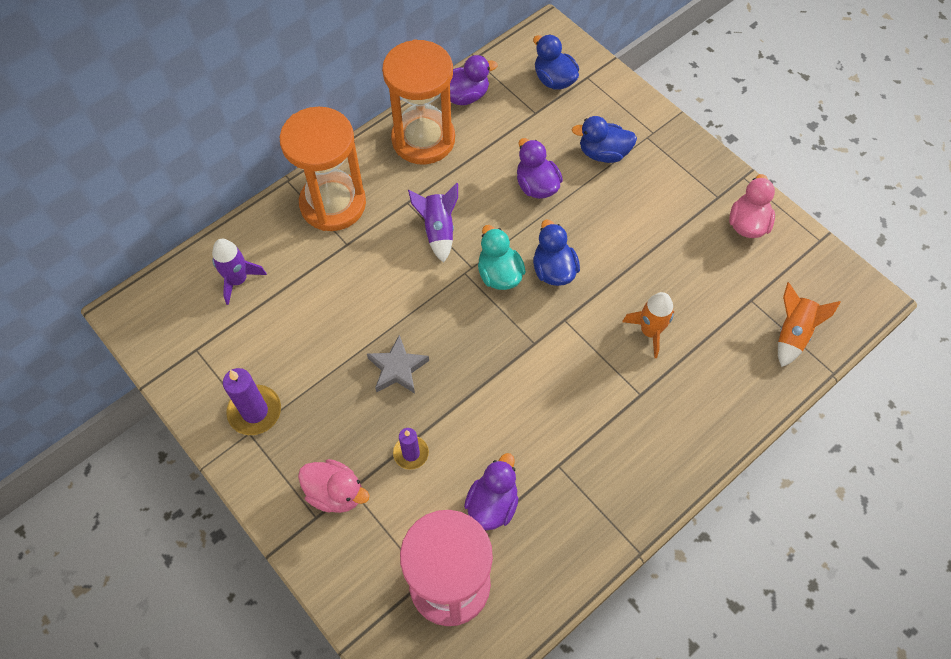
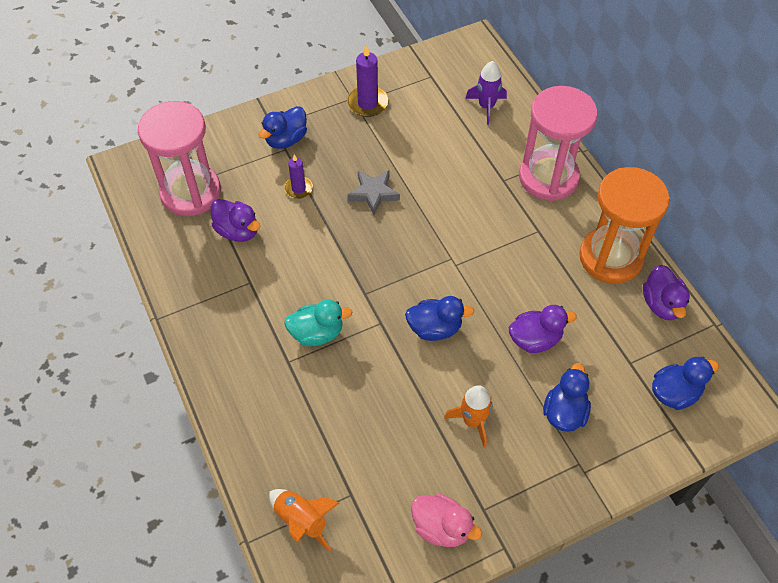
camera: 105 degrees right, 5 degrees down
(333, 204) = (548, 177): orange hourglass -> pink hourglass
(336, 493) = (286, 139): pink duck -> blue duck
(438, 230) = (502, 248): purple rocket -> none
(499, 274) = (442, 284): turquoise duck -> turquoise duck (317, 333)
(650, 331) = (346, 389): orange rocket -> orange rocket (473, 421)

